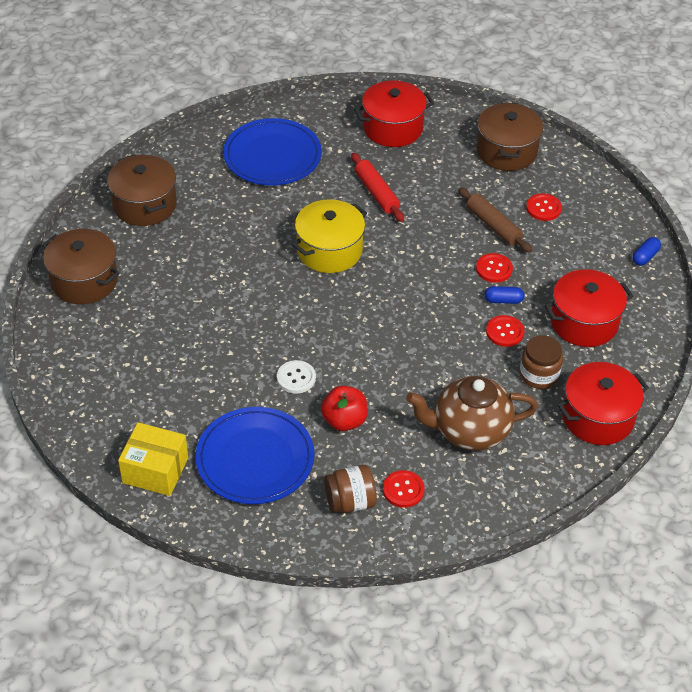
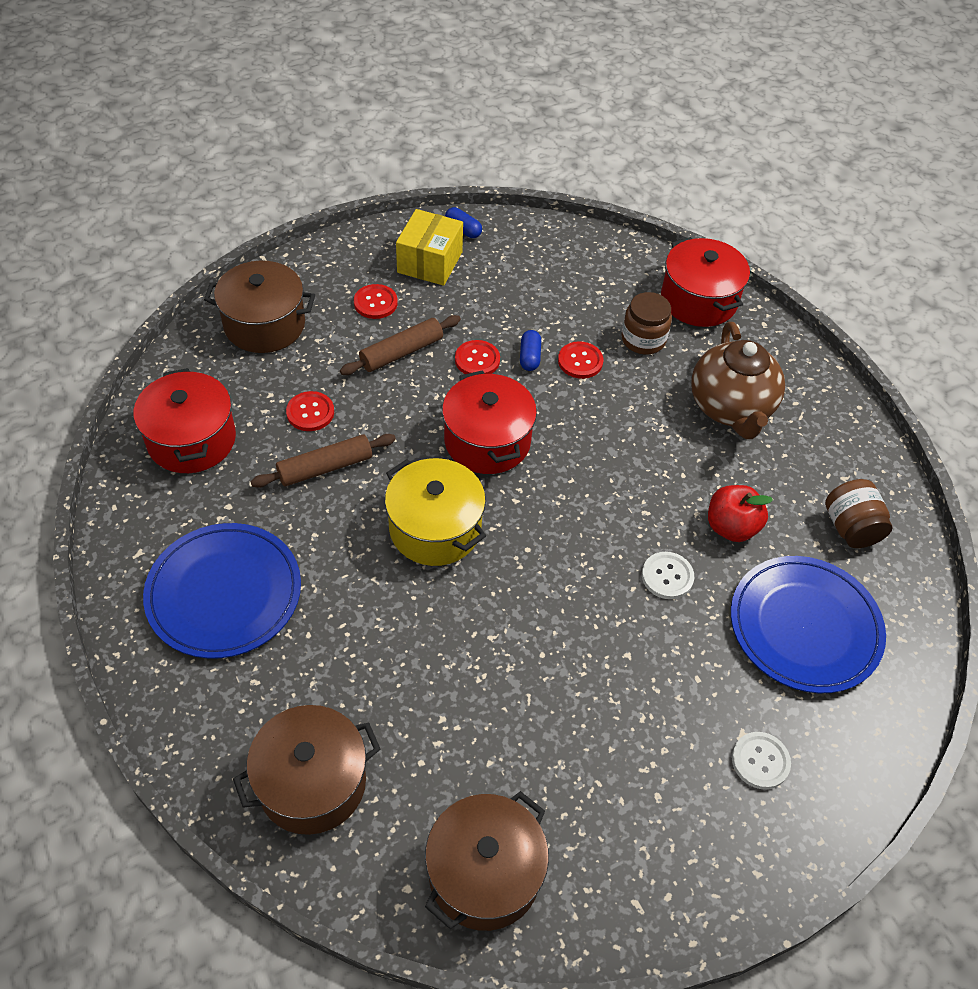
camera: 90 degrees left, 5 degrees up
(148, 420) = (760, 761): none -> white button
(155, 470) = (843, 748): yellow box -> yellow box (430, 262)
(377, 193) = (325, 467): red rolling pin -> brown rolling pin
(403, 490) = (824, 475): red button -> red button (310, 412)
(584, 322) = (563, 292): red pot -> red pot (487, 441)

